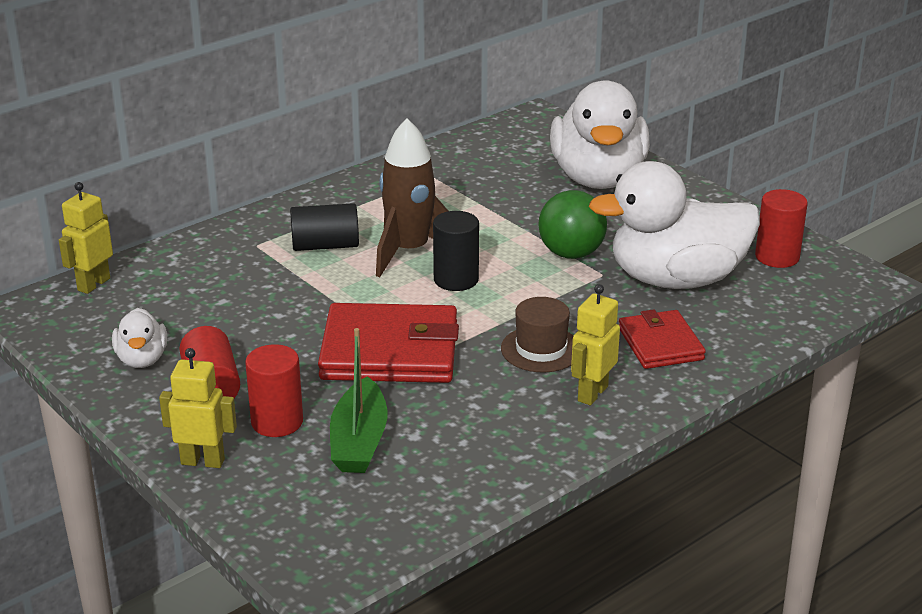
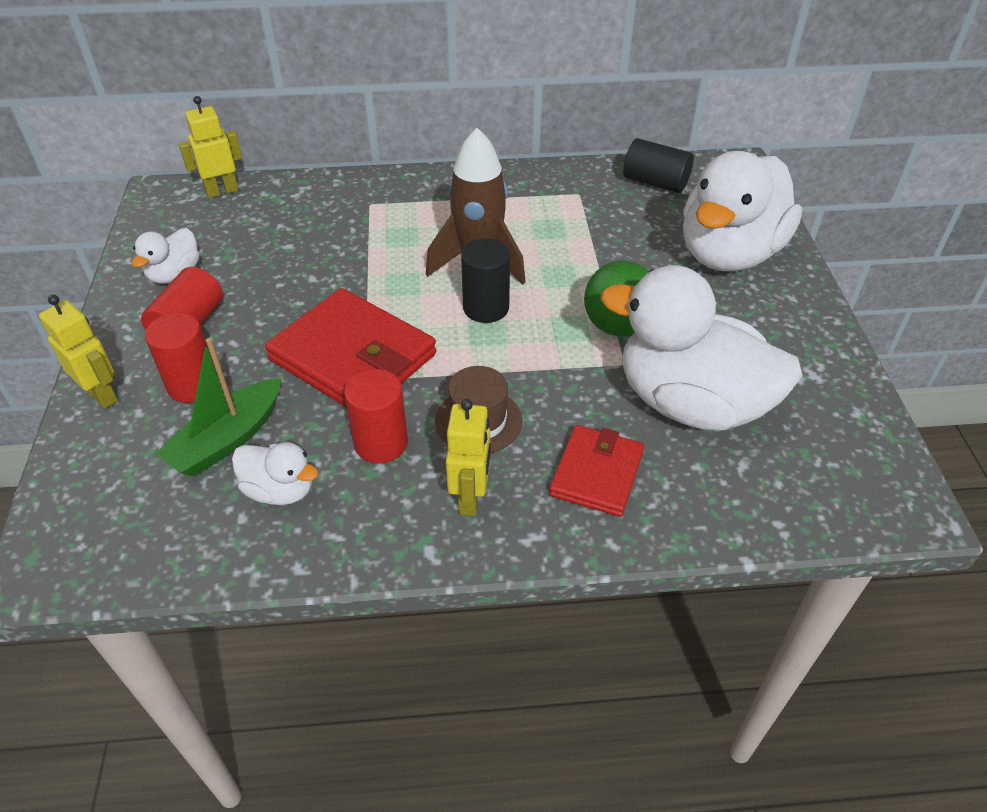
camera: 35 degrees right, 15 degrees up
(325, 245) = (419, 226): black cylinder -> black cylinder (655, 182)
(445, 450) = (280, 490): none -> white duck
(592, 393) = (470, 498): yellow robot -> yellow robot turned 120 degrees clockwise
(777, 257) = (829, 426): red cylinder -> red cylinder (381, 443)

